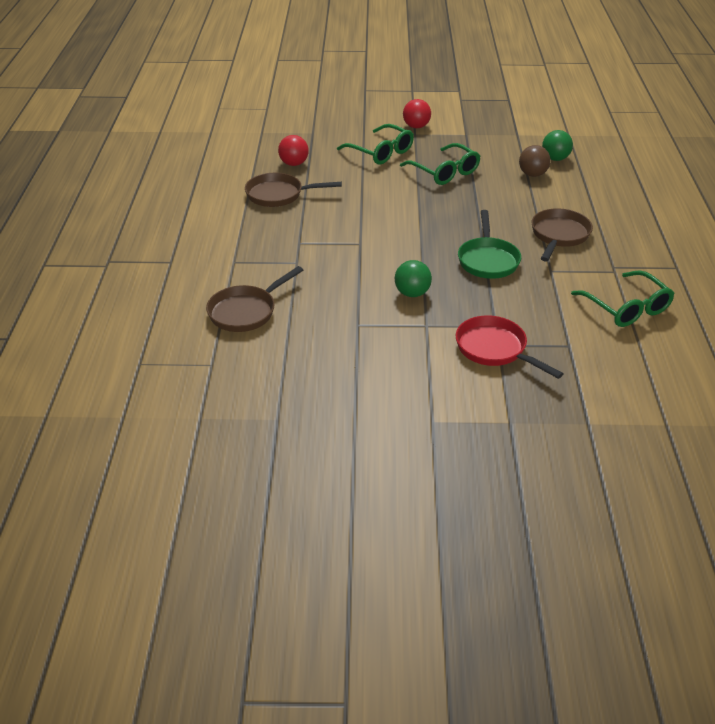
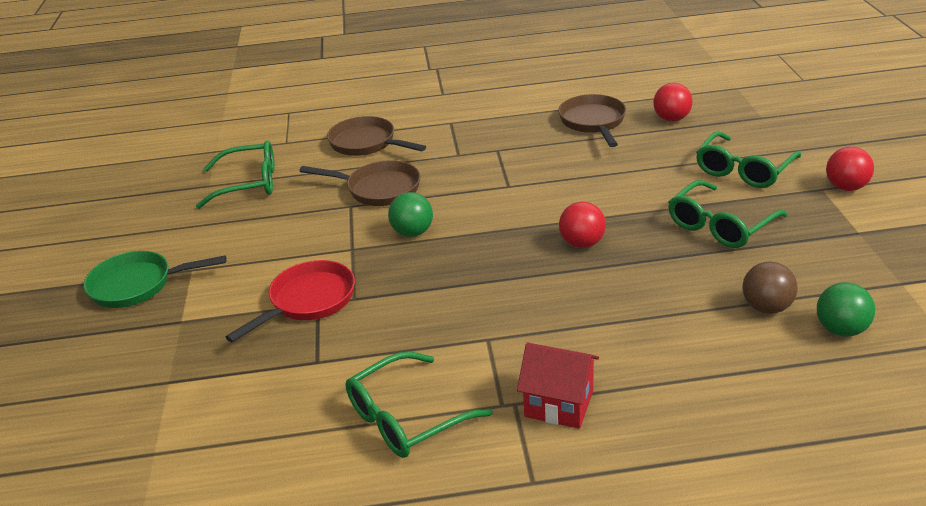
camera: 85 degrees right, 5 degrees down
(287, 389) = (248, 183): none -> green glasses
(450, 222) = (582, 243): none -> red ball
(488, 260) = (498, 281): green pan -> green pan (137, 285)
(559, 235) = (585, 343): brown pan -> brown pan (379, 189)
(614, 251) = (559, 404): none -> red house

